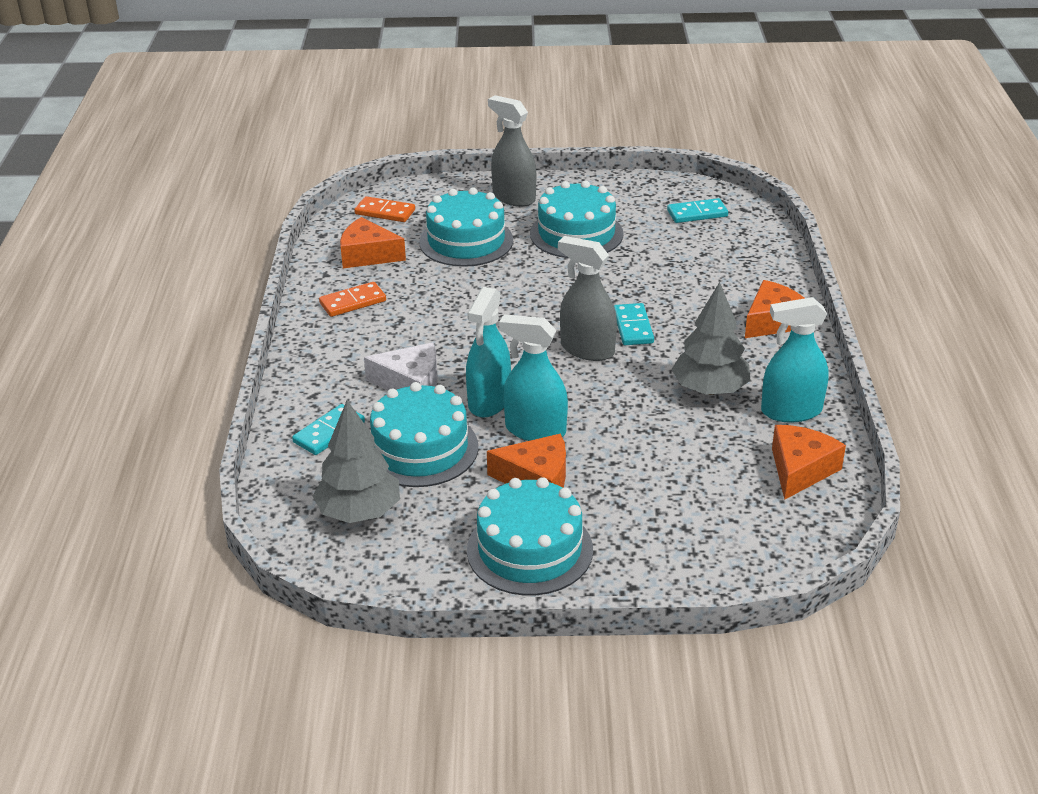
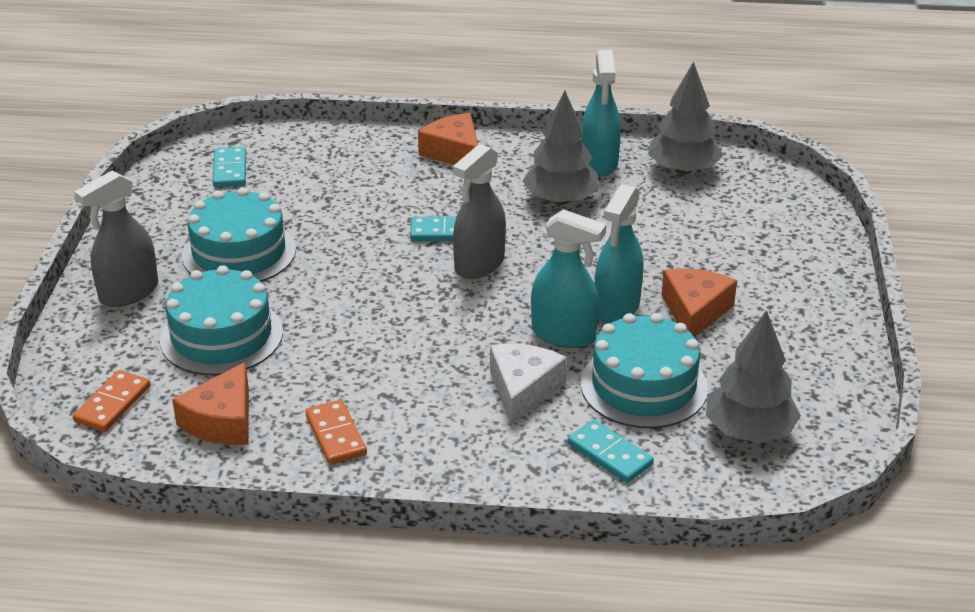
camera: 85 degrees left, 0 degrees up
(529, 550) = (798, 322): turquoise cake -> none
(800, 470) = (683, 170): orange cheese -> grey tree

